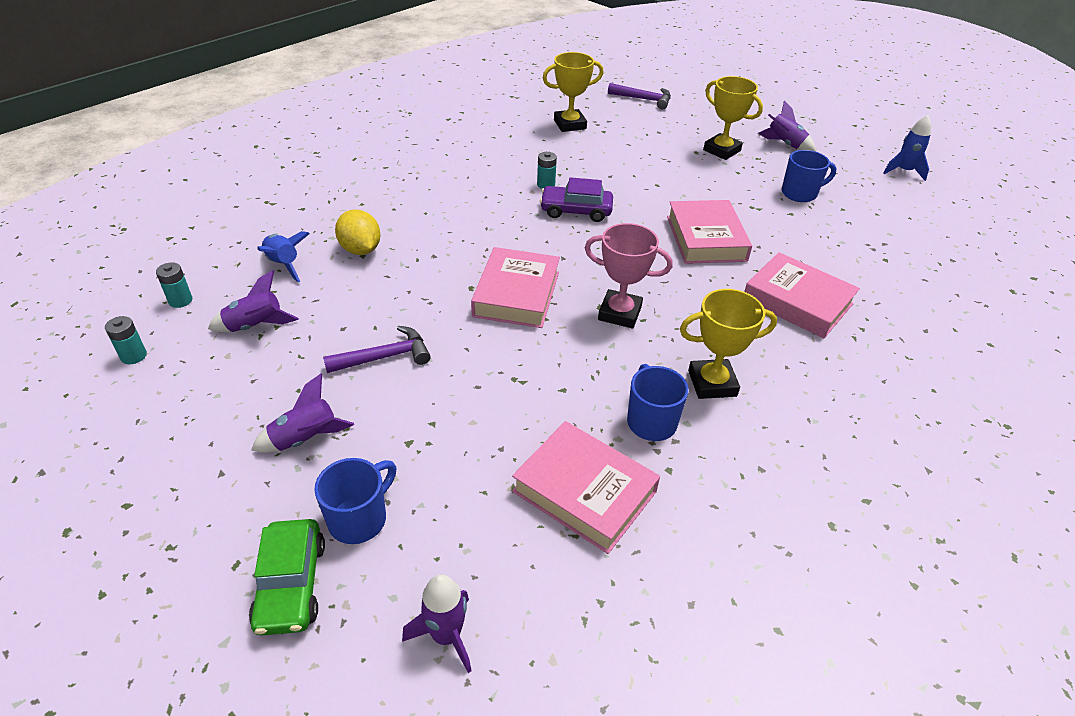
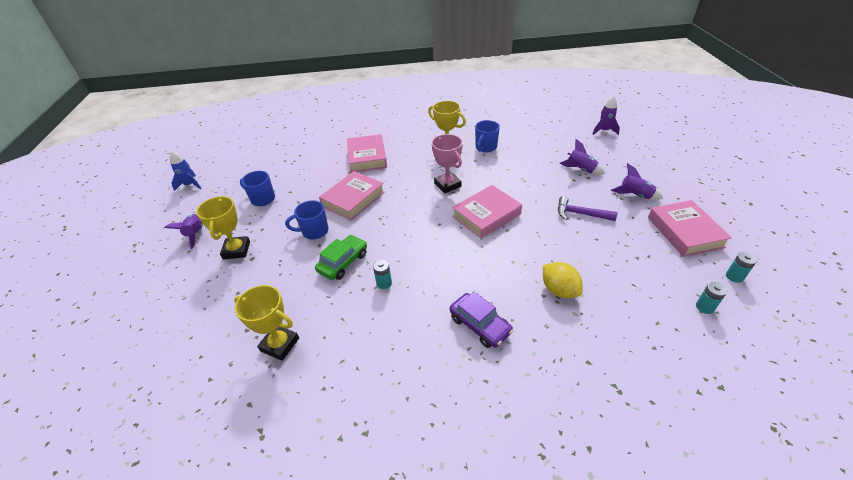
camera: 135 degrees left, 0 degrees up
(255, 326) = (651, 263): purple rocket -> purple rocket (580, 169)
(284, 265) = (621, 304): blue rocket -> none
(291, 584) = (652, 157): green car -> green car (343, 262)
(359, 519) = (620, 163): blue mug -> blue mug (314, 231)
(360, 250) = (559, 290): yellow lemon -> yellow lemon turned 45 degrees counterclockwise
(576, 211) = (393, 251): purple car -> purple car (480, 325)
(584, 491) = (531, 141): pink book -> pink book (685, 232)
(643, 99) = (177, 342): purple hammer -> none

